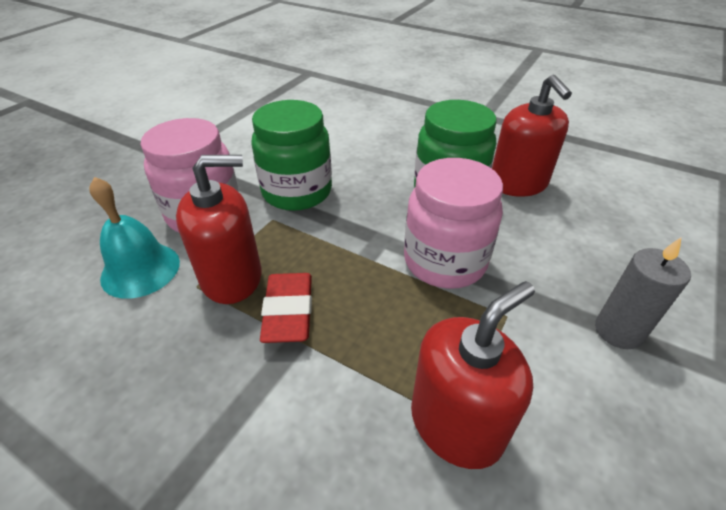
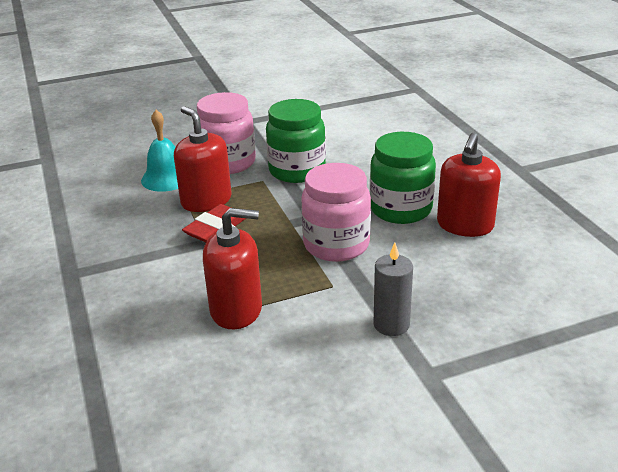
camera: 40 degrees right, 10 degrees down
(232, 277) = (206, 201): red soap dispenser -> red soap dispenser turned 150 degrees counterclockwise

